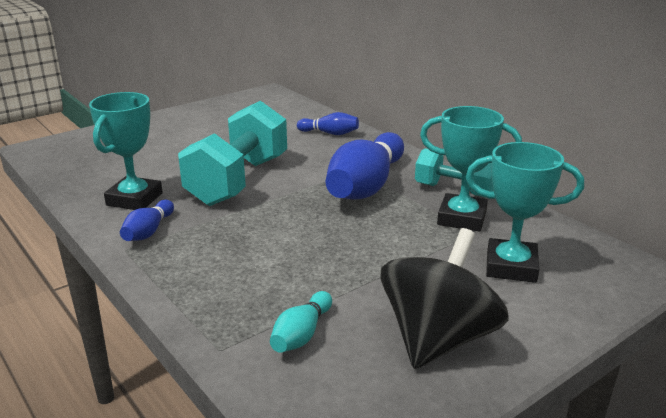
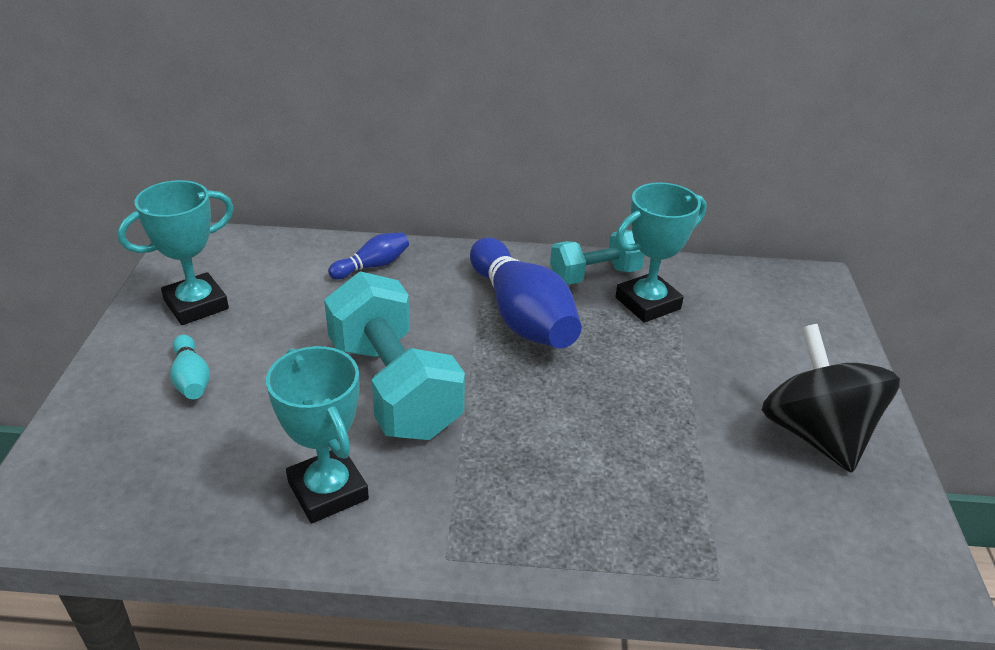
camera: 50 degrees left, 10 degrees up
(148, 231) = (427, 517): blue bowling pin -> none
(301, 334) = (742, 509): turquoise bowling pin -> turquoise bowling pin (191, 379)
(511, 266) = (750, 330): turquoise trophy -> turquoise trophy (196, 305)

